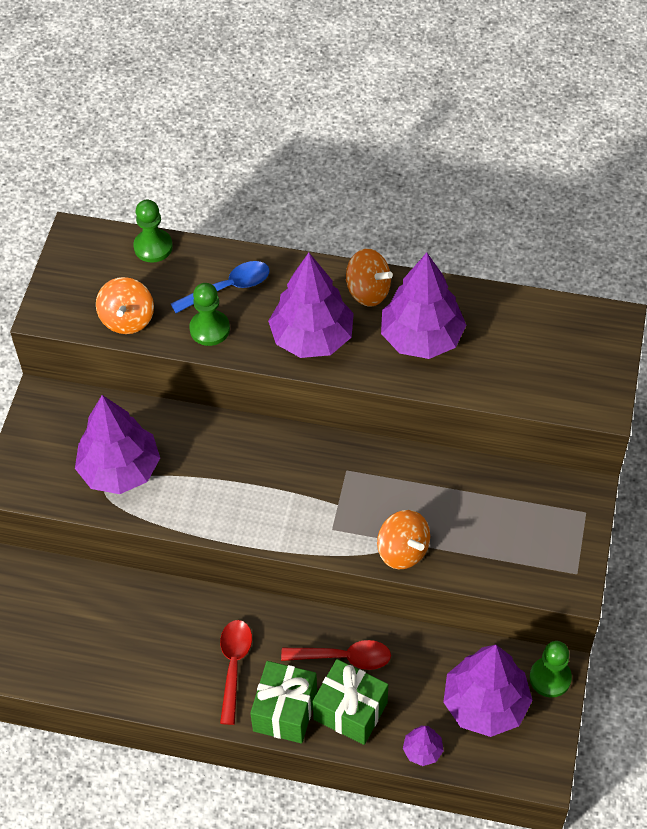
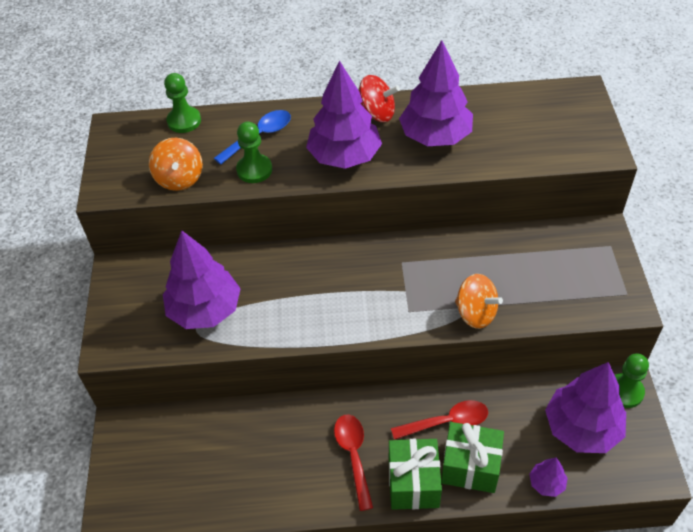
camera: 15 degrees left, 5 degrees down
(368, 291) = (377, 113): orange spinning top -> red spinning top

